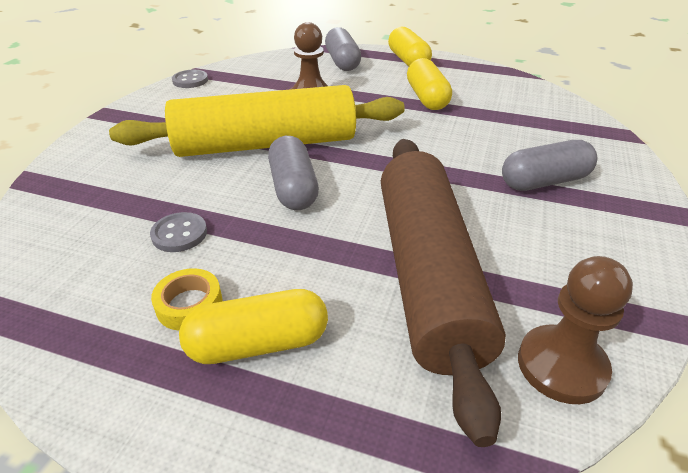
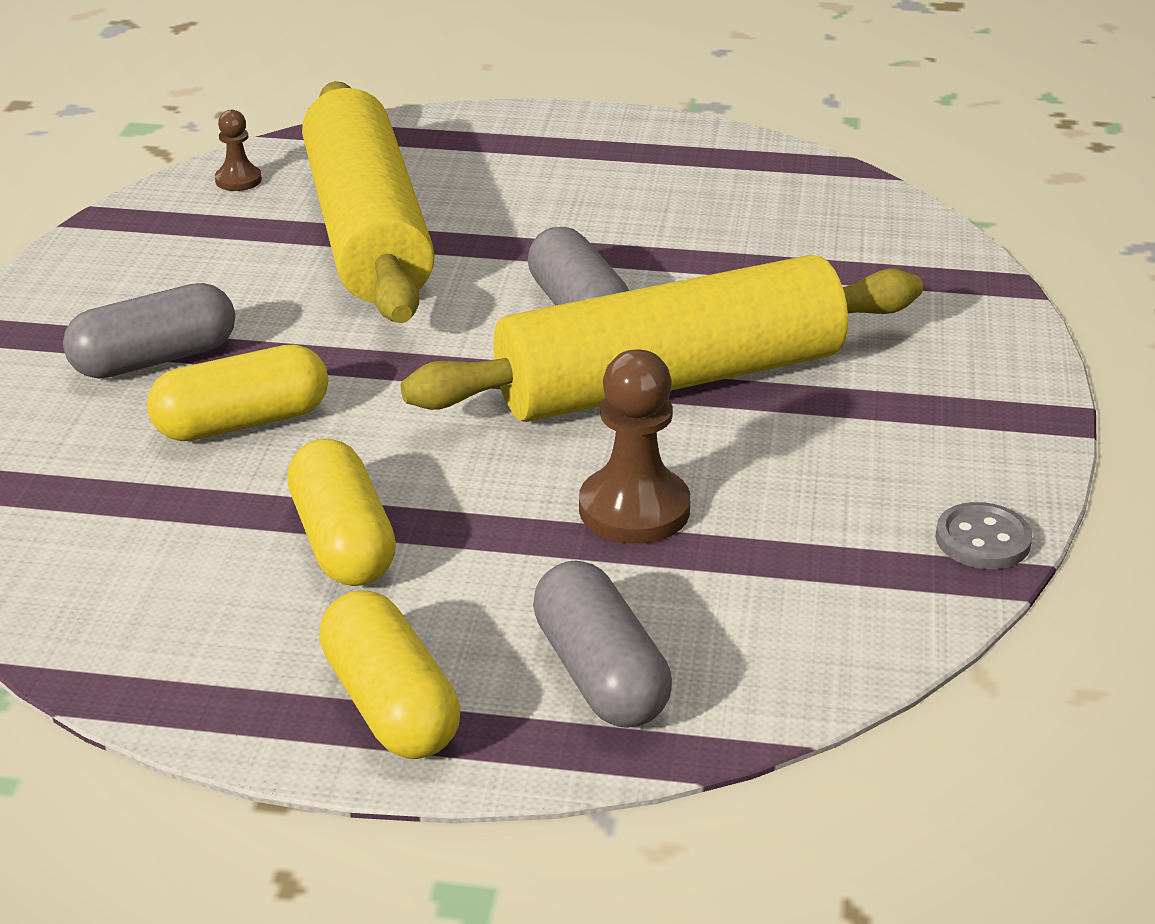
camera: 170 degrees right, 5 degrees down
(179, 234) = (707, 241): grey button -> none
(189, 305) = (637, 186): yellow tape -> none
(258, 343) = (545, 168): yellow capsule -> yellow capsule (242, 422)
(427, 275) = (367, 231): brown rolling pin -> yellow rolling pin
(561, 366) = (238, 180): brown pawn -> brown pawn, size x0.54

